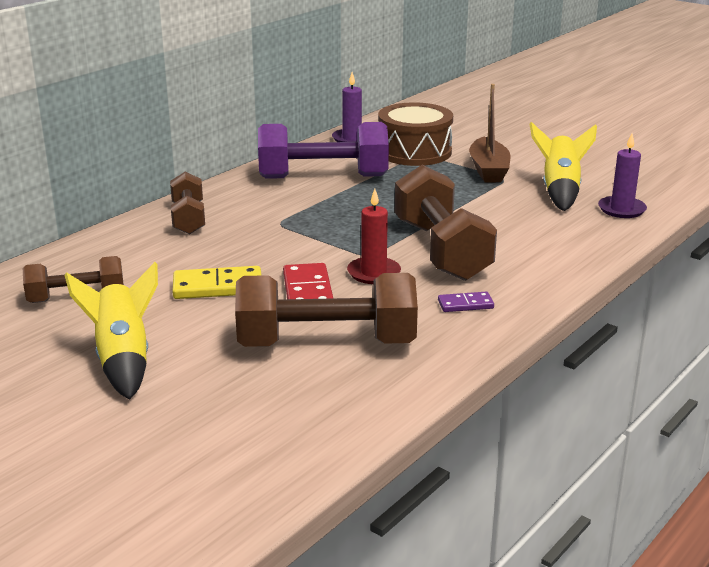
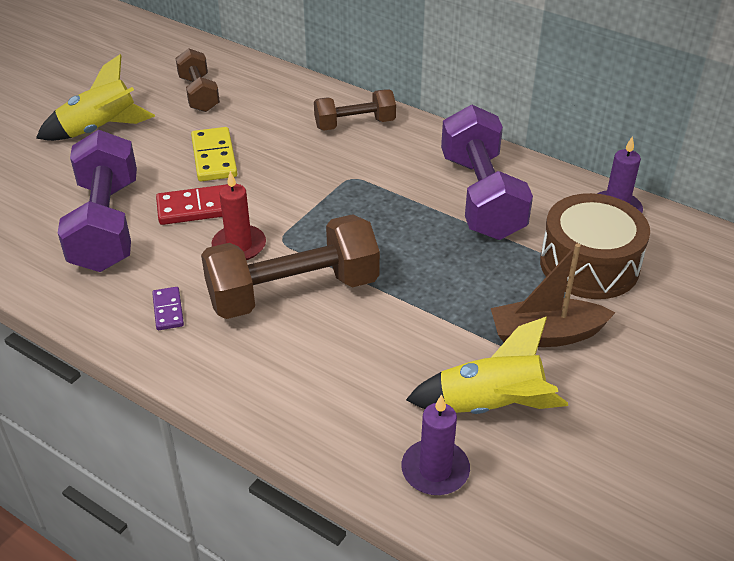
camera: 85 degrees right, 15 degrees up
(326, 343) = (106, 225): brown dumbbell -> purple dumbbell

